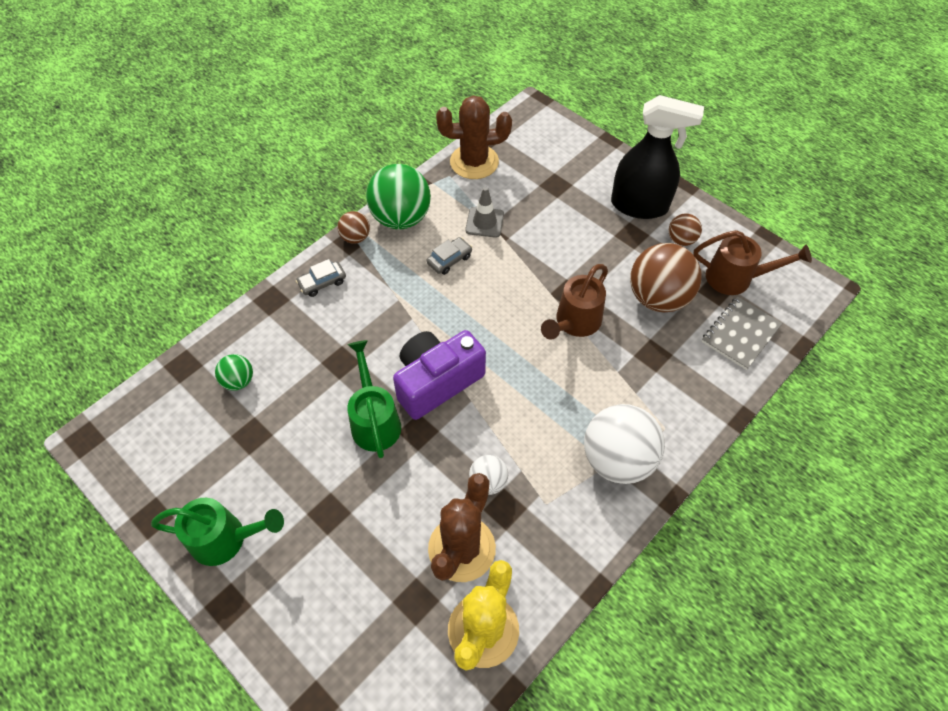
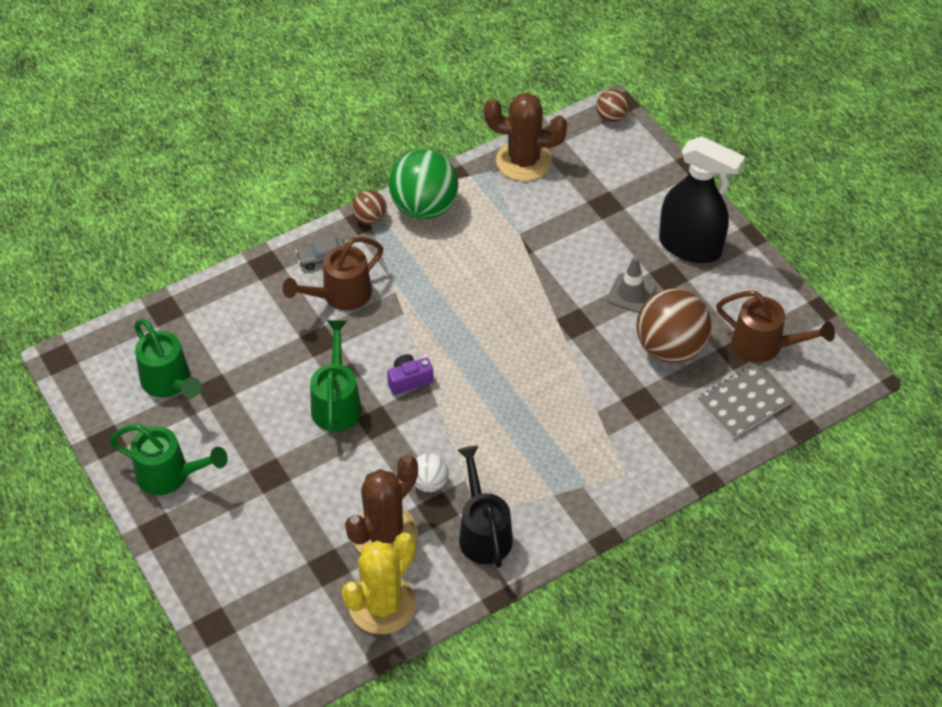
camera: 15 degrees right, 5 degrees down
(203, 438) = (169, 383): none -> green watering can
(239, 381) = (215, 337): green ball -> none
(436, 381) = (409, 380): purple camera -> purple camera, size x0.48
(449, 260) = (461, 262): grey car -> none
(484, 222) = (512, 230): grey traffic cone -> grey traffic cone (631, 293)
(557, 521) = (483, 532): none -> black watering can
(574, 323) = (570, 354): brown watering can -> brown watering can (340, 295)
(617, 459) = (564, 492): white ball -> none
(681, 240) = (721, 293): brown ball -> brown ball (611, 117)

